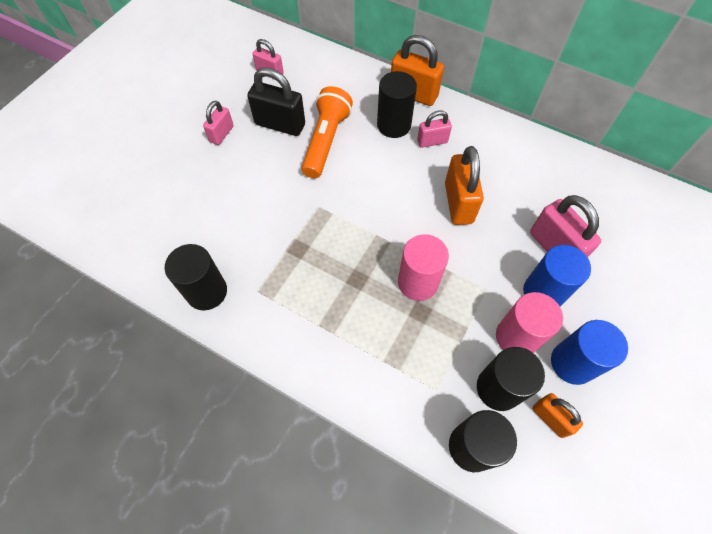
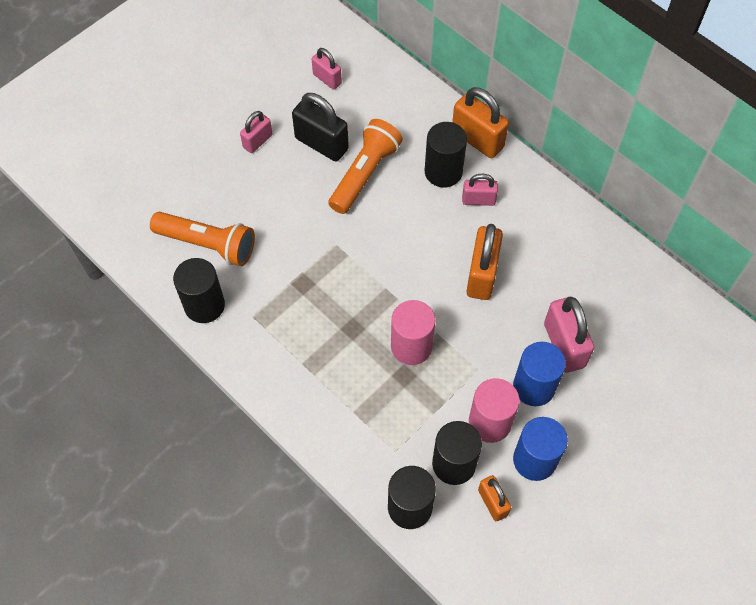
camera: 15 degrees right, 0 degrees up
(196, 233) = (207, 244): none -> orange flashlight

